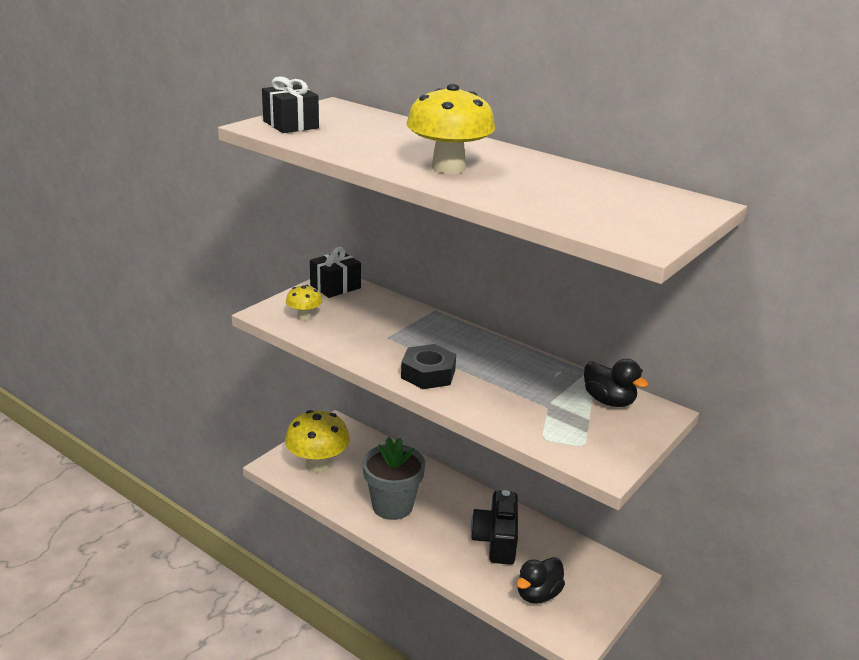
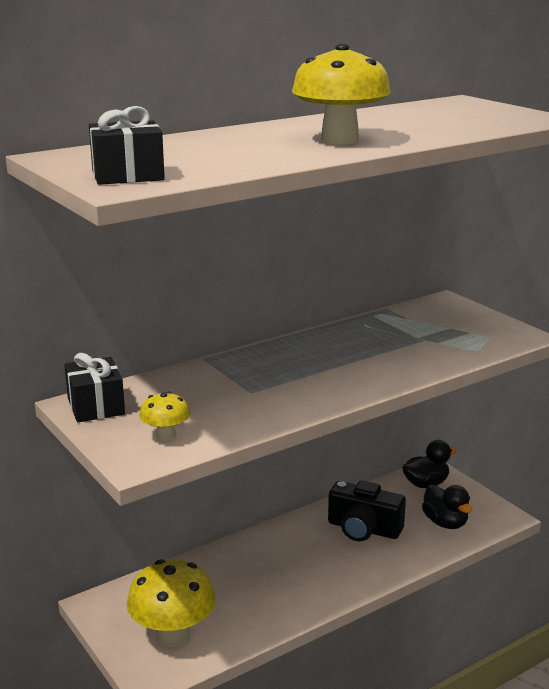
camera: 70 degrees left, 5 degrees down
(392, 506) = (282, 587): grey flower pot -> none
(428, 374) = (343, 382): black nut -> none
(609, 401) = (422, 315): black duck -> black duck (426, 484)

